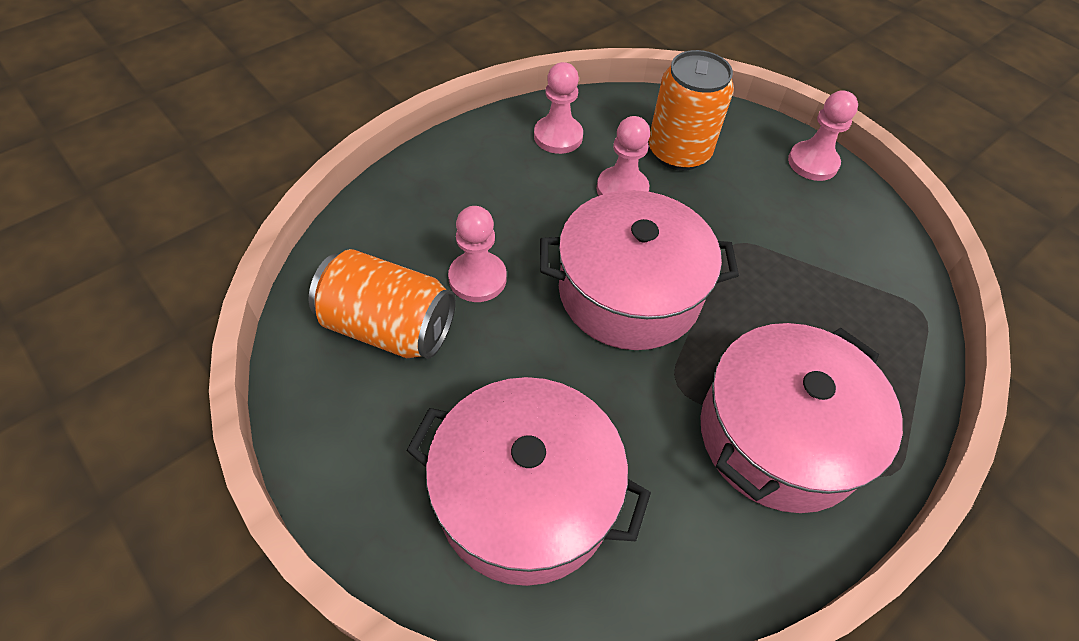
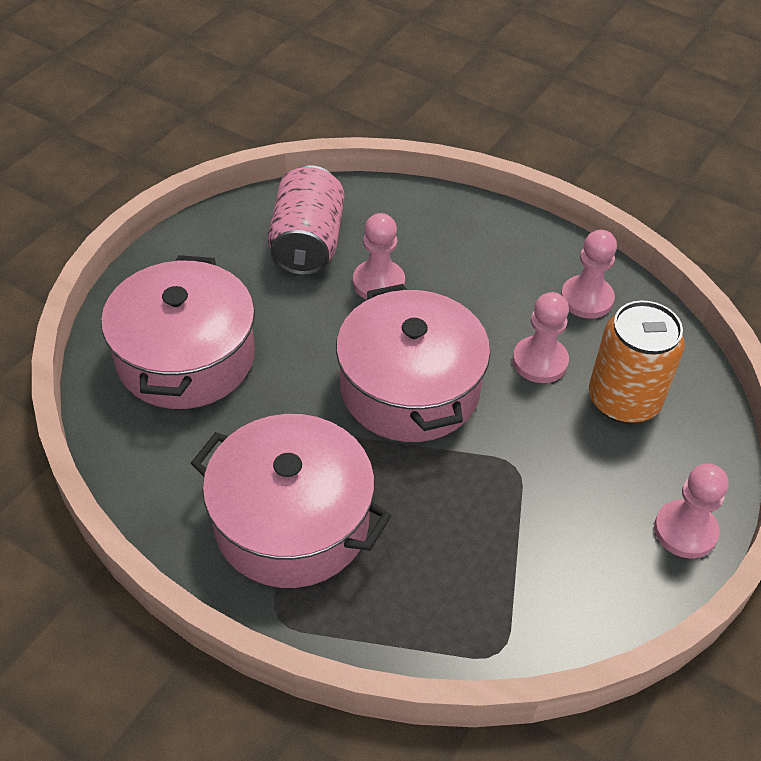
camera: 75 degrees right, 5 degrees down
(388, 327) = (307, 244): orange can -> pink can

